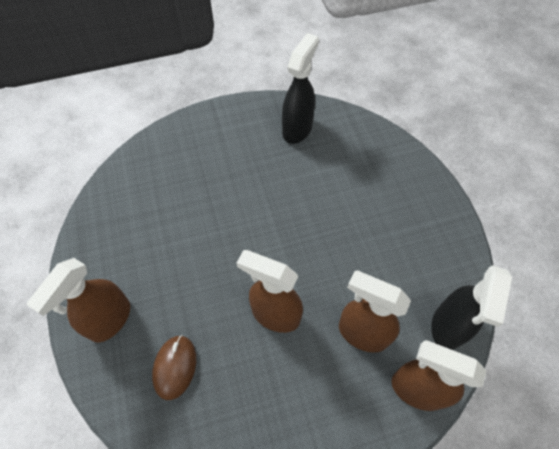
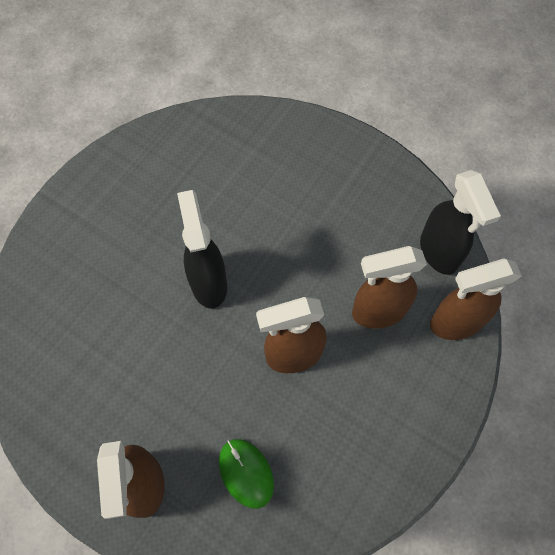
camera: 40 degrees left, 5 degrees up
(175, 367) = (246, 473): brown mouse -> green mouse
(297, 129) = (161, 164): black spray bottle -> black spray bottle (208, 283)

